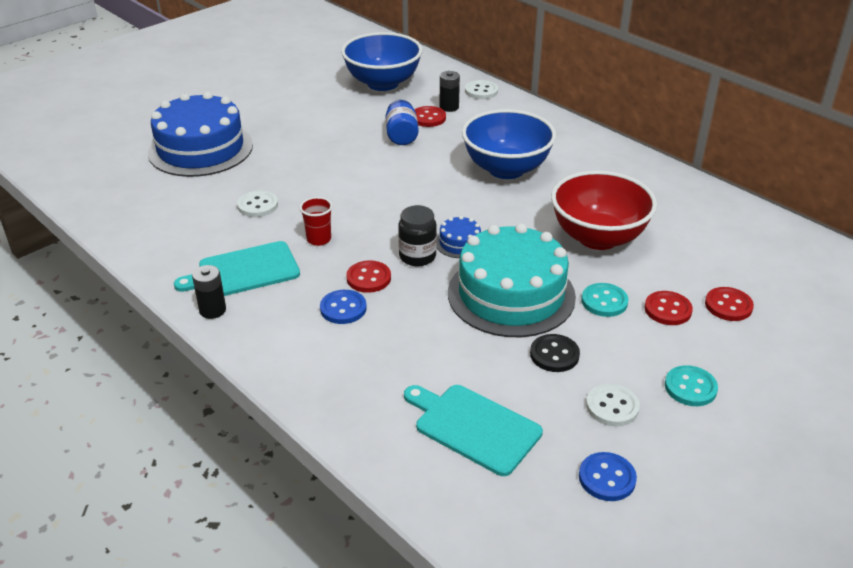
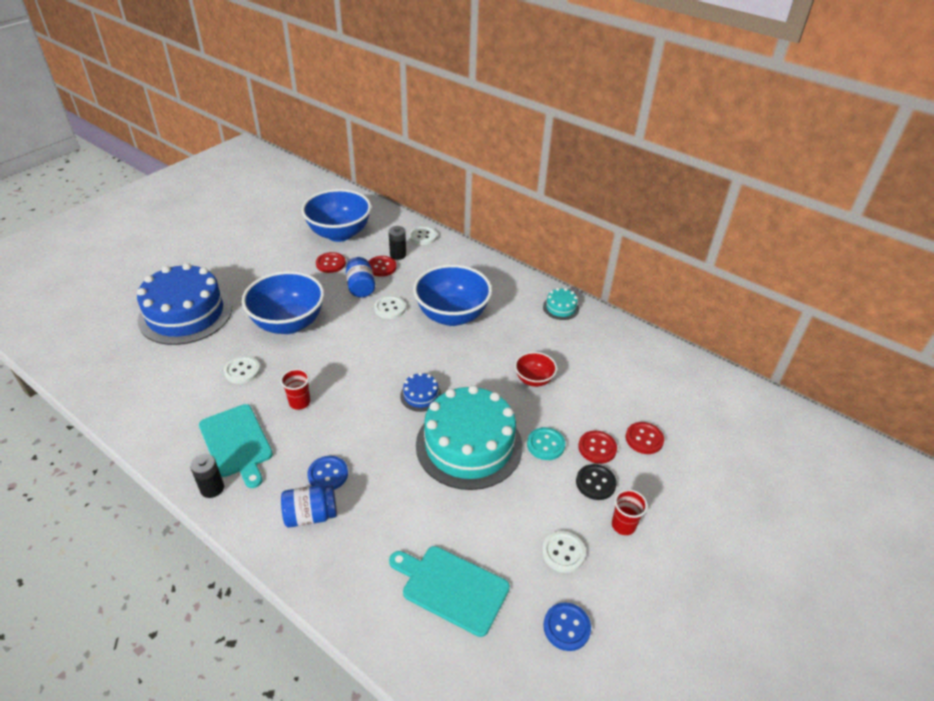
camera: 10 degrees left, 5 degrees up
(244, 271) = (237, 443): turquoise cutting board -> turquoise cutting board turned 90 degrees counterclockwise
(314, 165) = (288, 323): none -> blue bowl
(319, 344) = (311, 515): none -> blue jar
(368, 278) = (347, 440): red button -> red button (330, 263)
(417, 256) = (386, 413): black jar -> none
(433, 158) = (390, 308): none -> white button
(554, 355) = (511, 504): black button -> black button (595, 483)
(598, 237) = (534, 380): red bowl -> red bowl, size x0.50
(640, 170) = (561, 308): none -> turquoise cake
(690, 387) = (623, 525): turquoise button -> red cup

